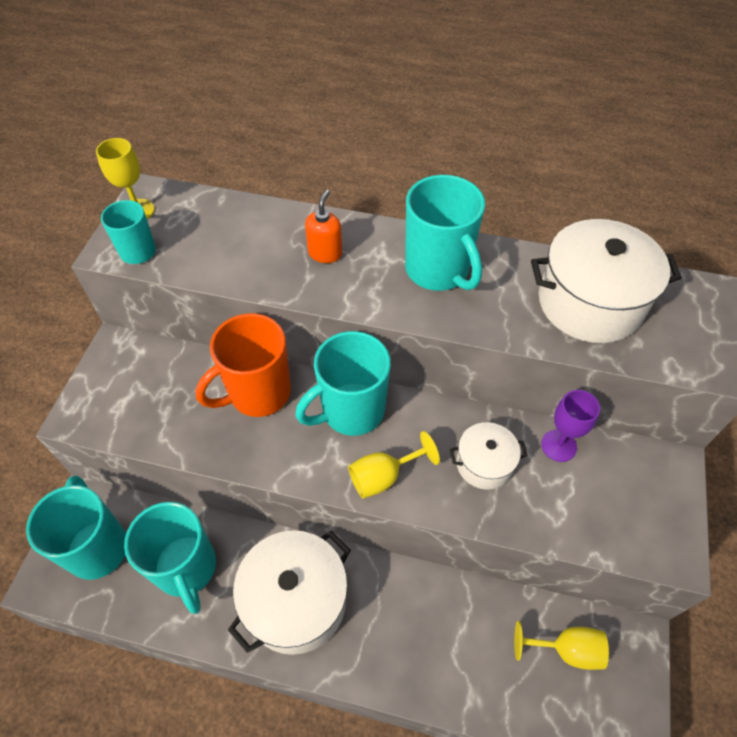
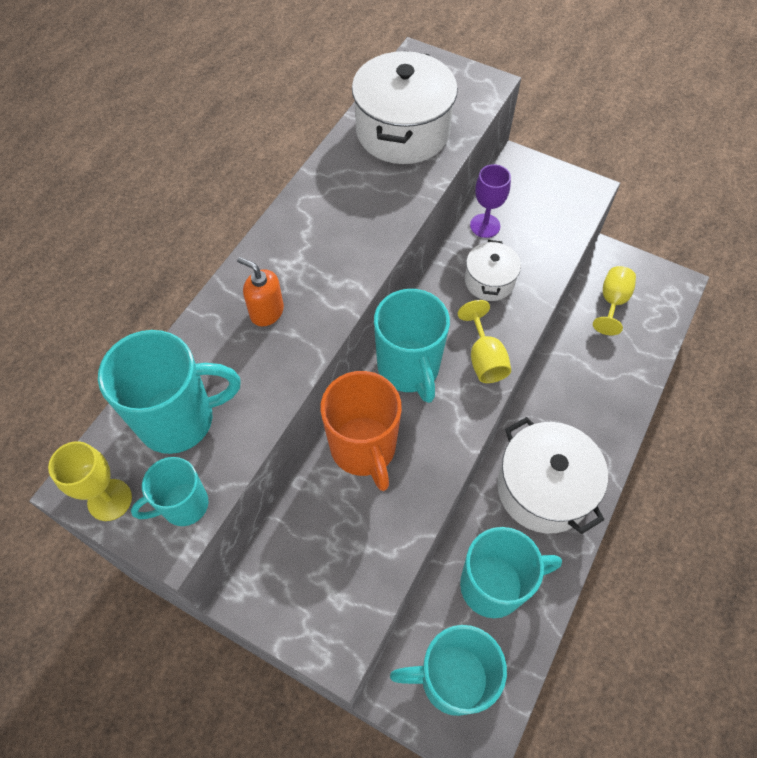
camera: 75 degrees left, 5 degrees up
(438, 270) = (327, 224): turquoise mug -> turquoise mug (179, 420)

